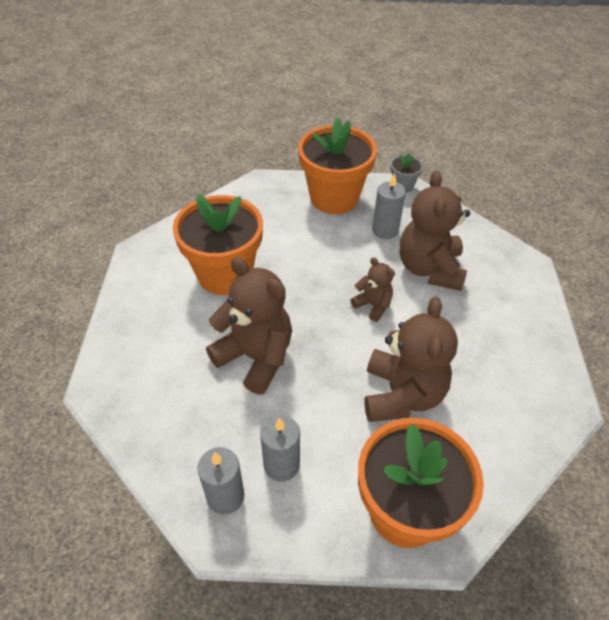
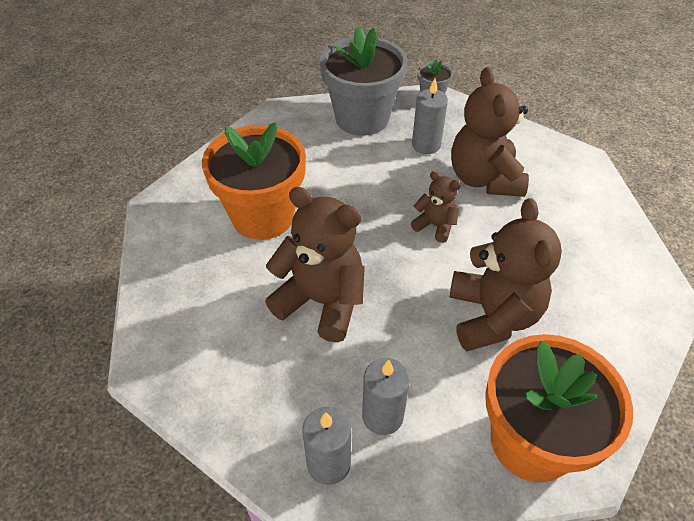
camera: 10 degrees left, 0 degrees up
(334, 198) = (362, 118): orange flower pot -> grey flower pot

